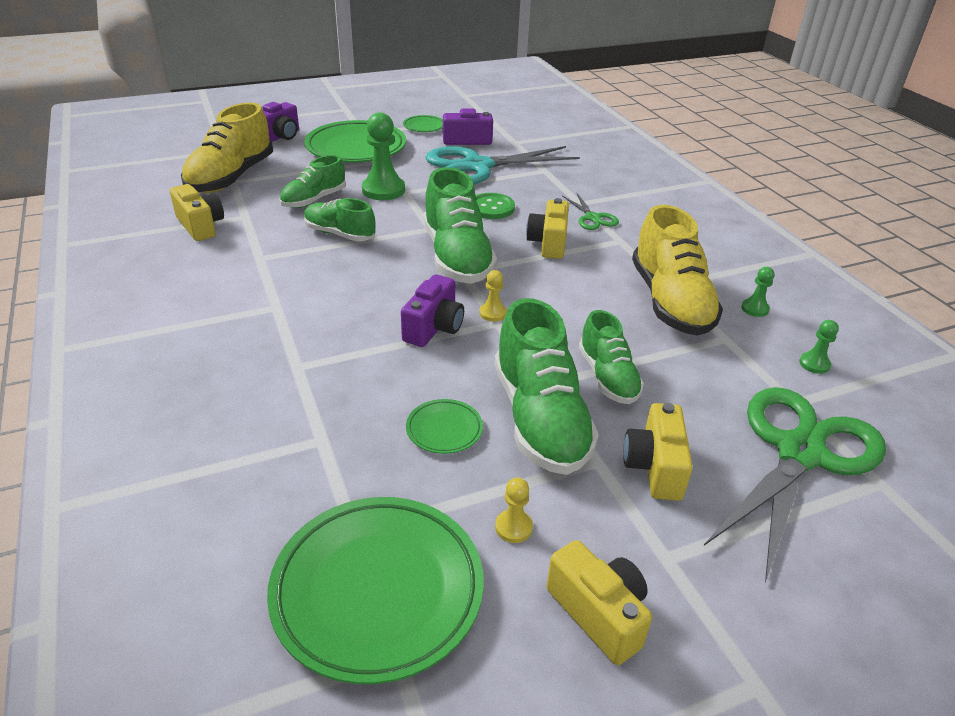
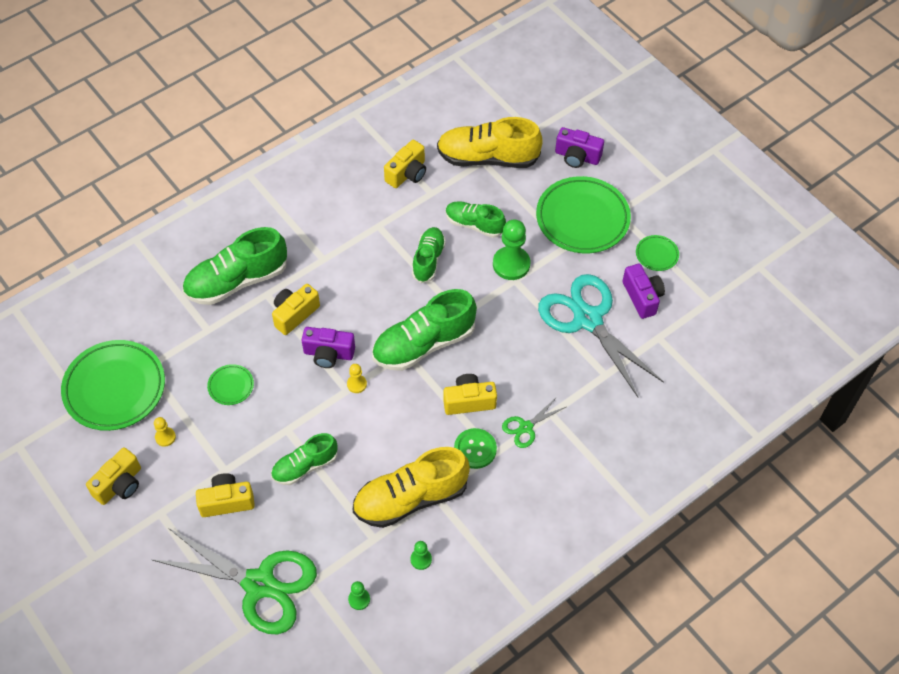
camera: 75 degrees right, 20 degrees up
(351, 346) = (294, 314): none -> yellow camera
(491, 208) = (512, 348): green button -> green button (475, 449)
(540, 418) = (253, 434): green shoe -> green shoe (237, 281)

